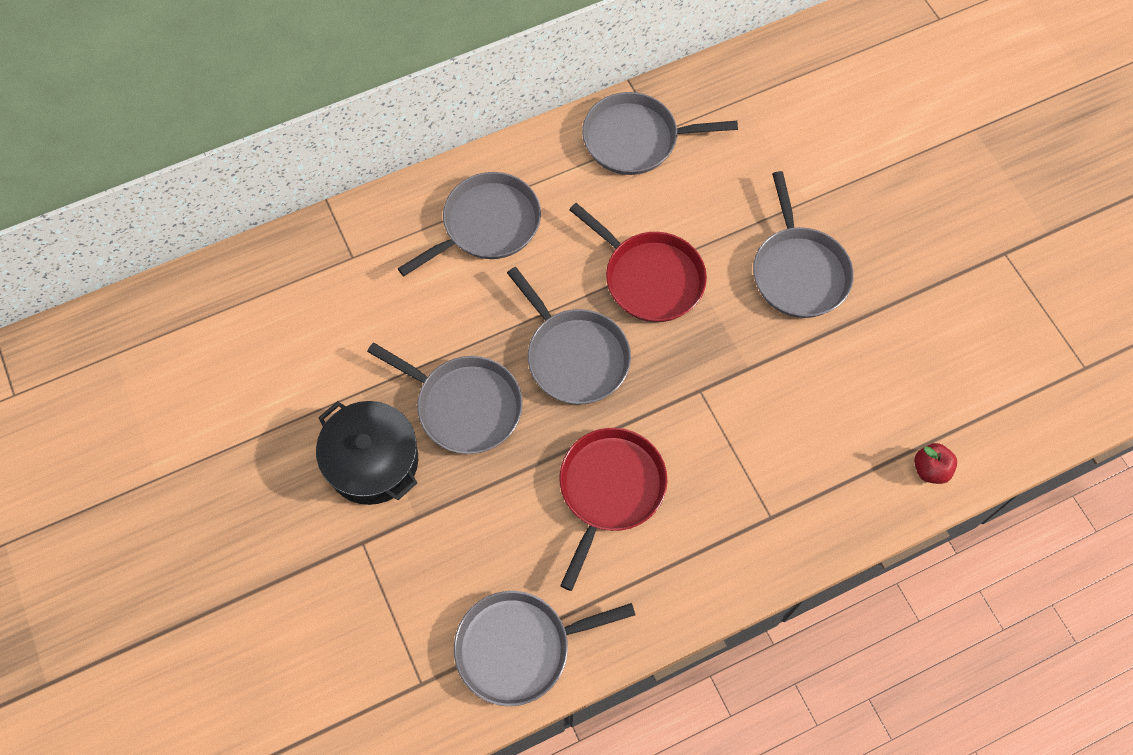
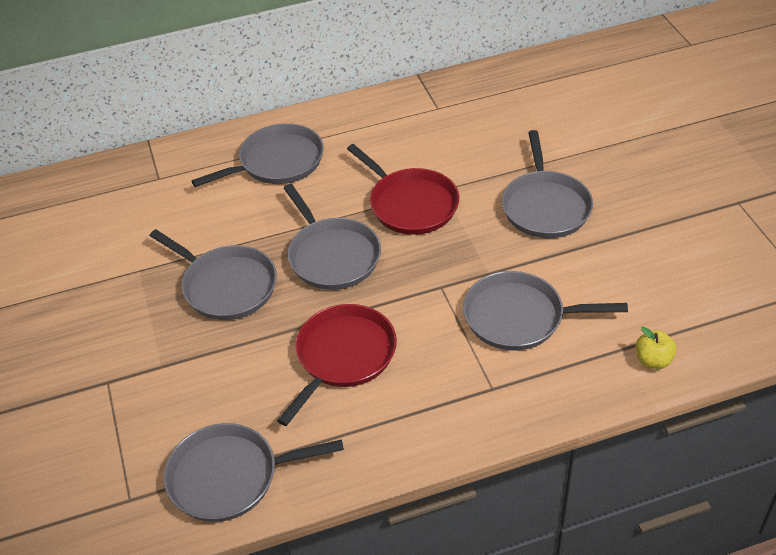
camera: 10 degrees right, 20 degrees down
(372, 461) = (134, 321): black pot -> none
(636, 139) = (416, 112): grey pan -> grey pan (519, 317)
(930, 469) = (653, 360): red apple -> yellow apple

